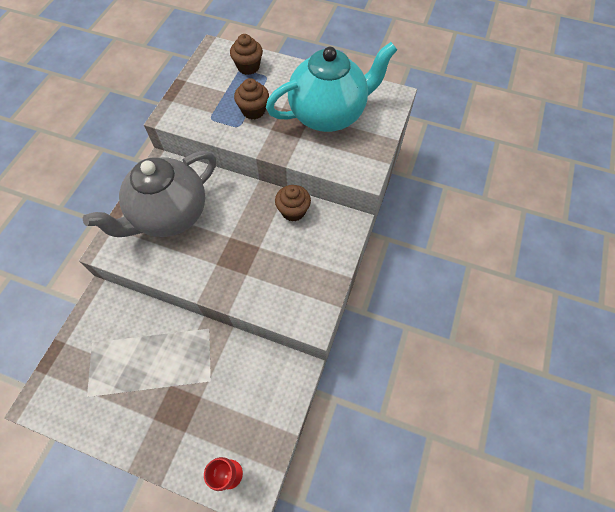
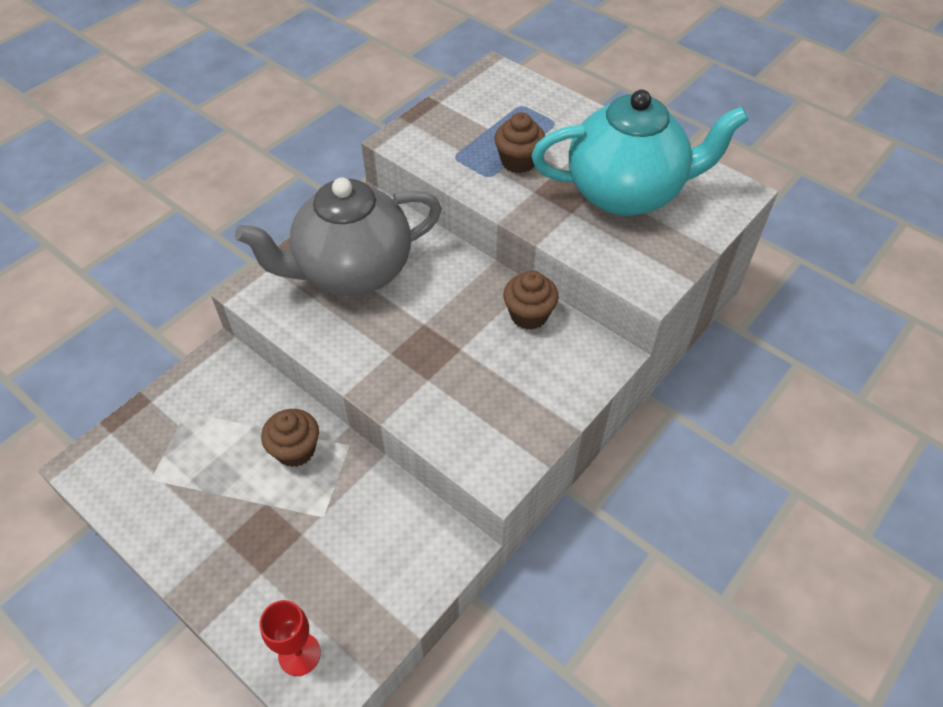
camera: 20 degrees right, 10 degrees down
(248, 67) = (533, 104): brown cupcake -> brown cupcake (295, 450)

